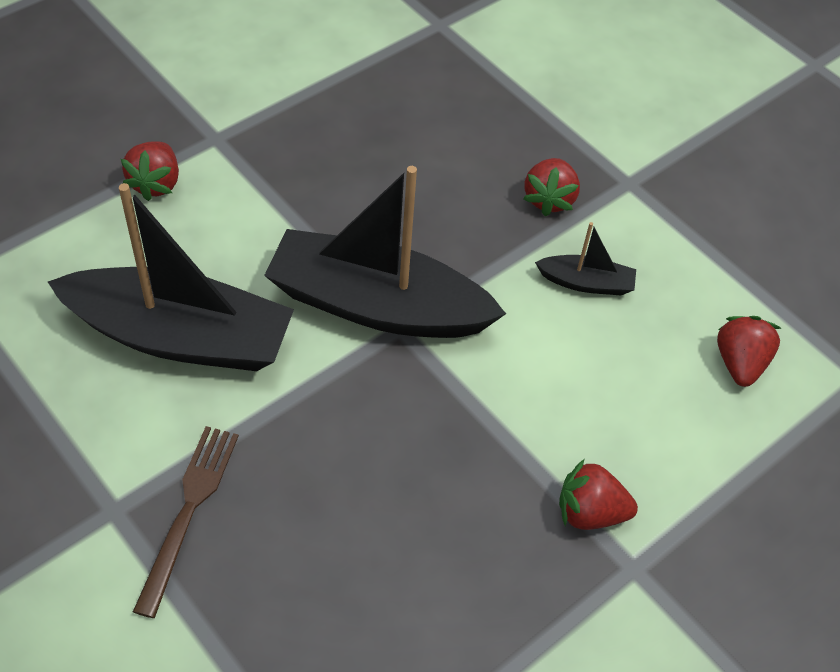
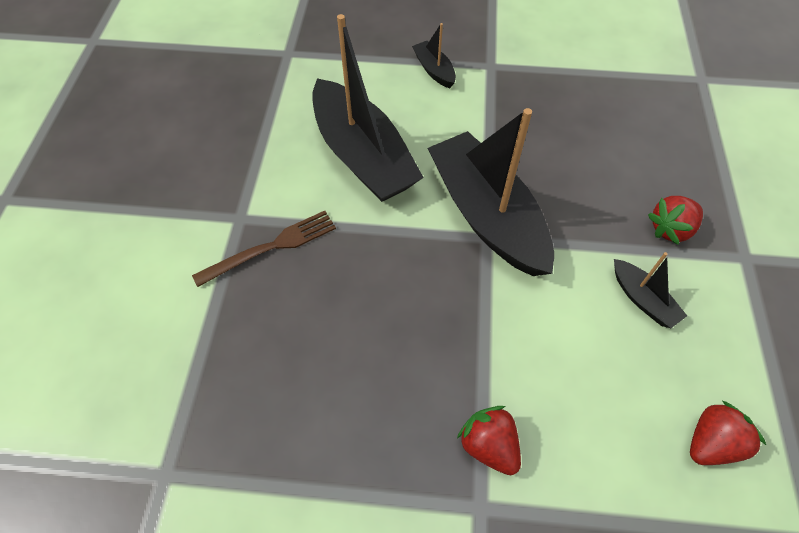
camera: 50 degrees right, 5 degrees up
(156, 183) = (434, 70): red strawberry -> black boat

